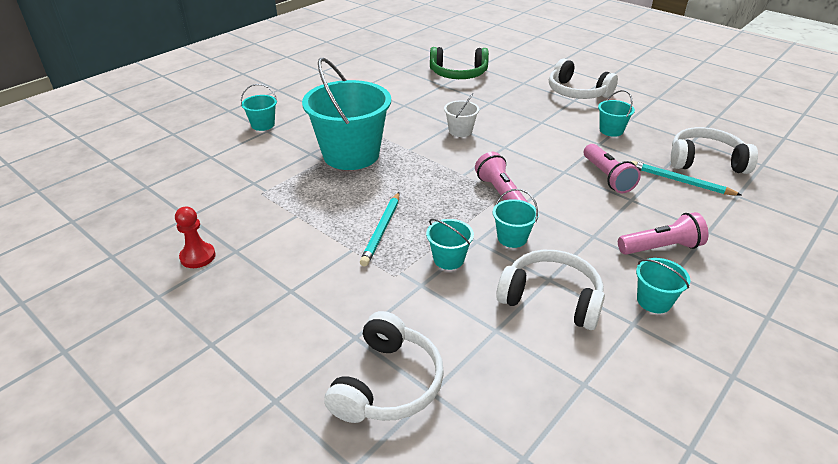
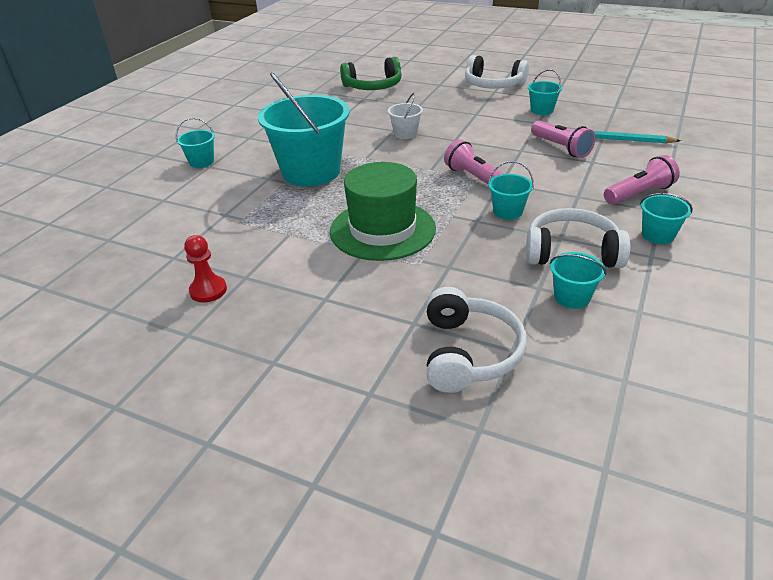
camera: 15 degrees left, 0 degrees up
(382, 230) = (382, 230): turquoise pencil -> green hat
(448, 259) = (461, 240): turquoise bucket -> turquoise bucket (572, 297)
(705, 161) = (635, 121): white headphones -> none

